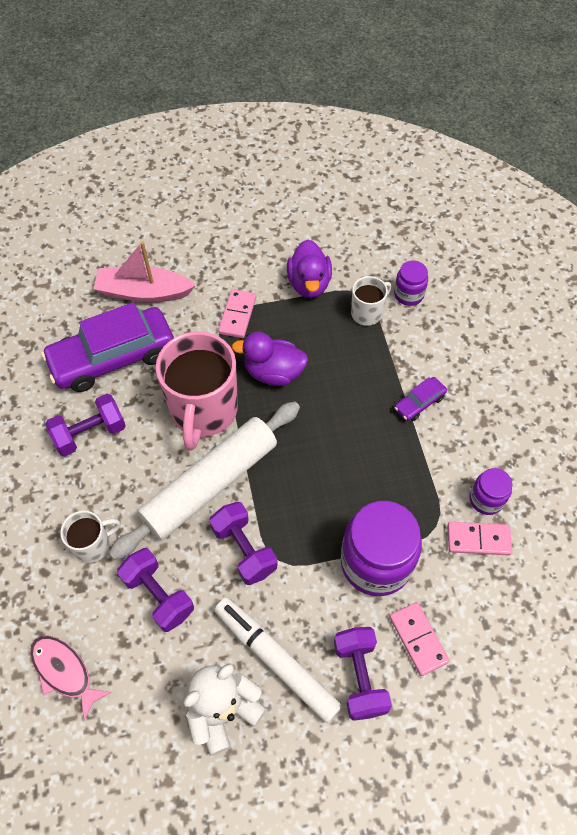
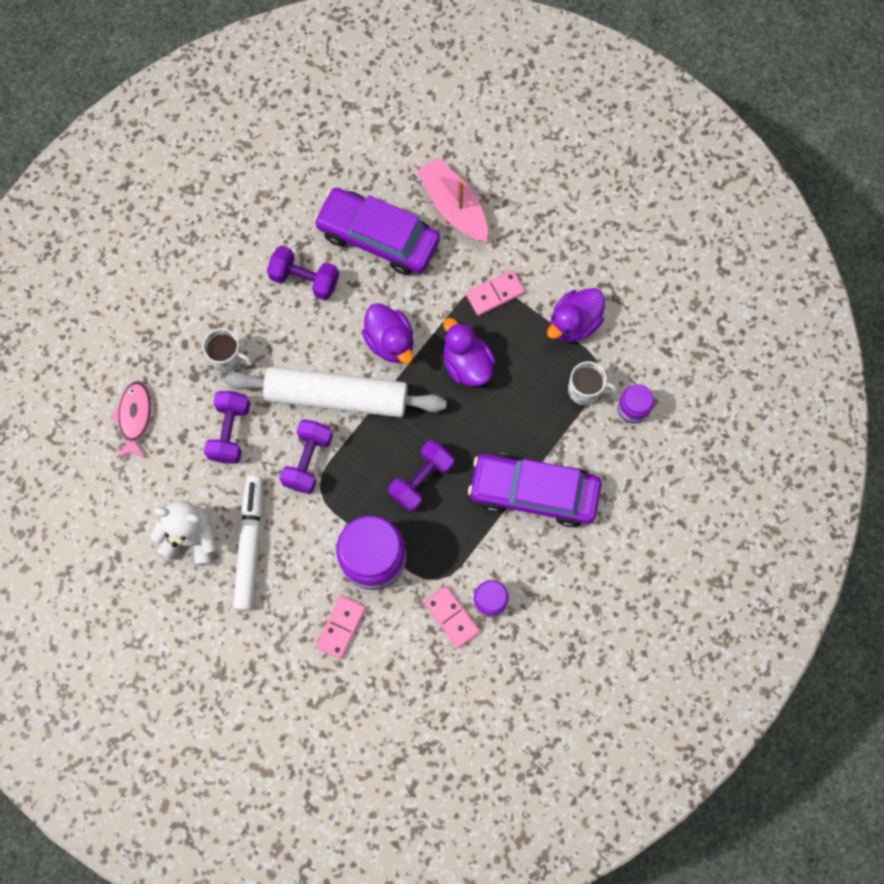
camera: 50 degrees right, 15 degrees up
(203, 411) = (390, 341): pink mug -> purple duck
(359, 677) = (283, 607): purple dumbbell -> purple dumbbell (421, 479)
(419, 403) = (534, 492): purple car -> purple car, size x2.30

